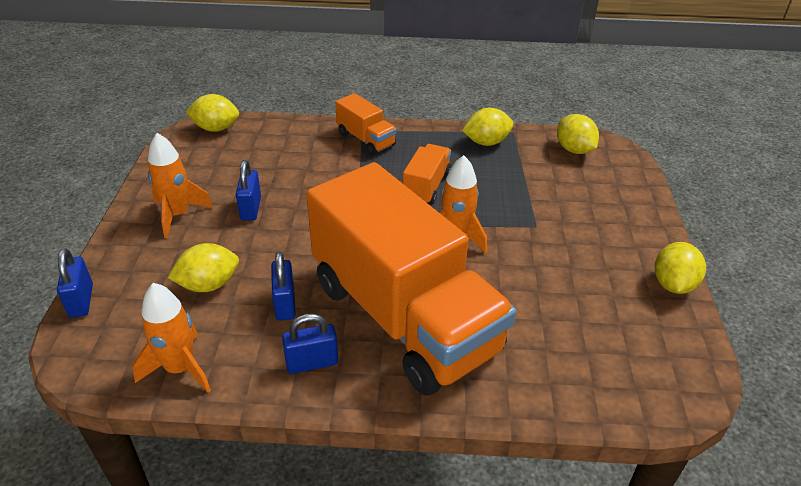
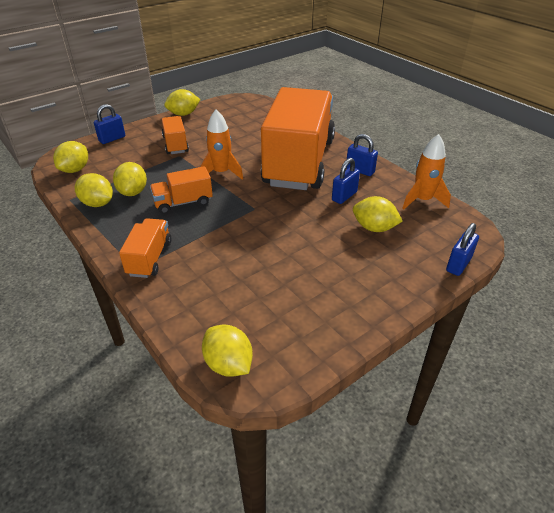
camera: 130 degrees left, 0 degrees up
(178, 215) = (351, 287): orange rocket -> none
(251, 209) = (298, 258): blue padlock -> blue padlock (112, 139)
(484, 166) = (133, 192): none -> yellow lemon
(570, 235) = (175, 144): none -> orange truck

